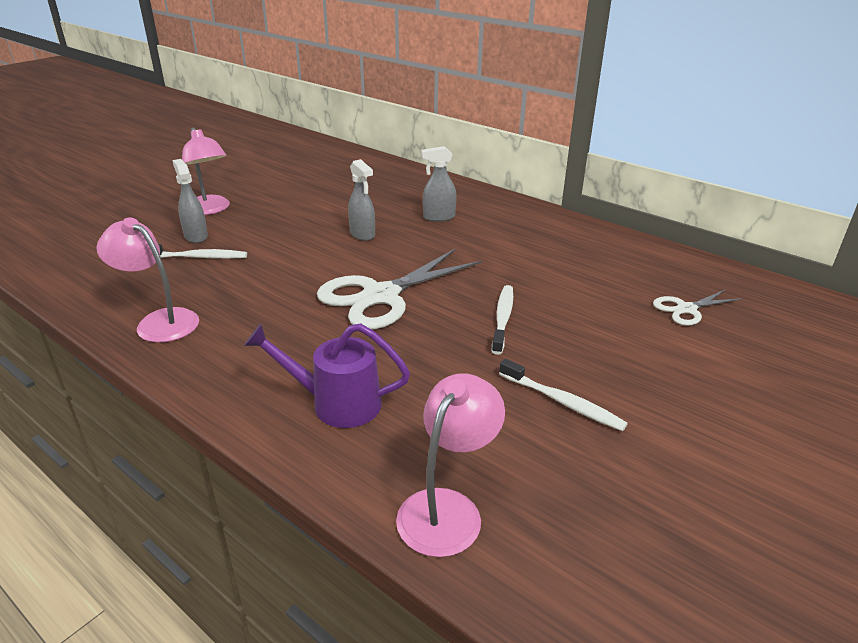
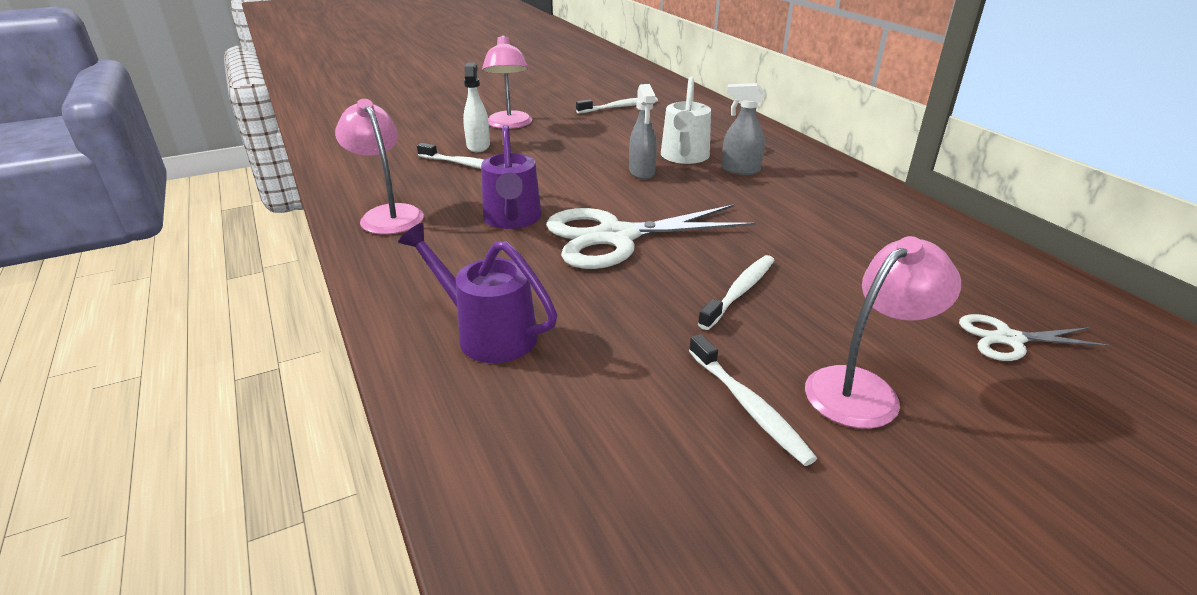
camera: 25 degrees right, 0 degrees up
(196, 236) = (478, 146): grey spray bottle -> white spray bottle
(282, 300) = (512, 220): none -> purple watering can
(300, 176) = (619, 107): none -> white toothbrush
(387, 214) = (684, 157): none -> white watering can
(447, 508) = (520, 484): pink lamp -> pink lamp (864, 389)

